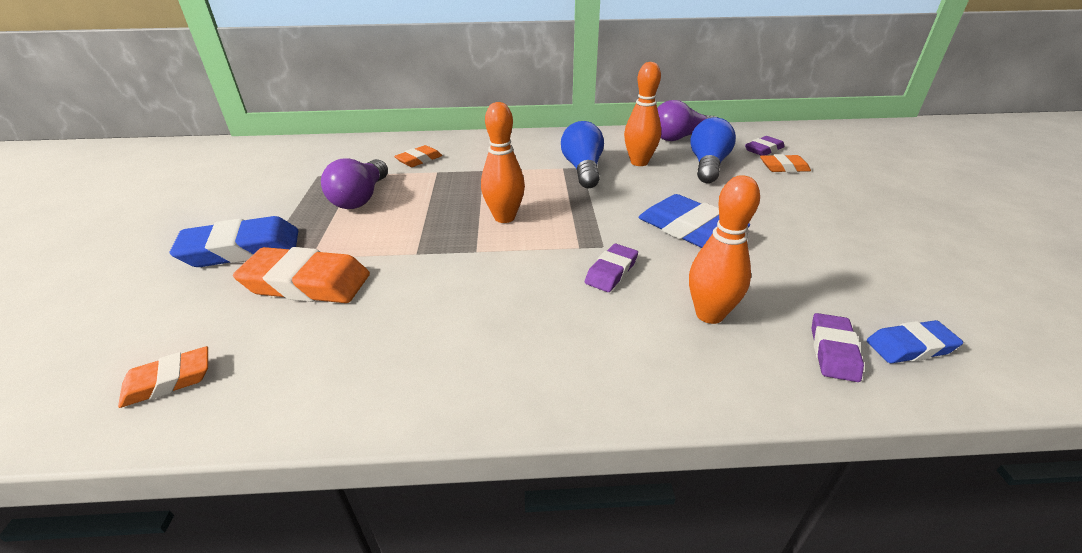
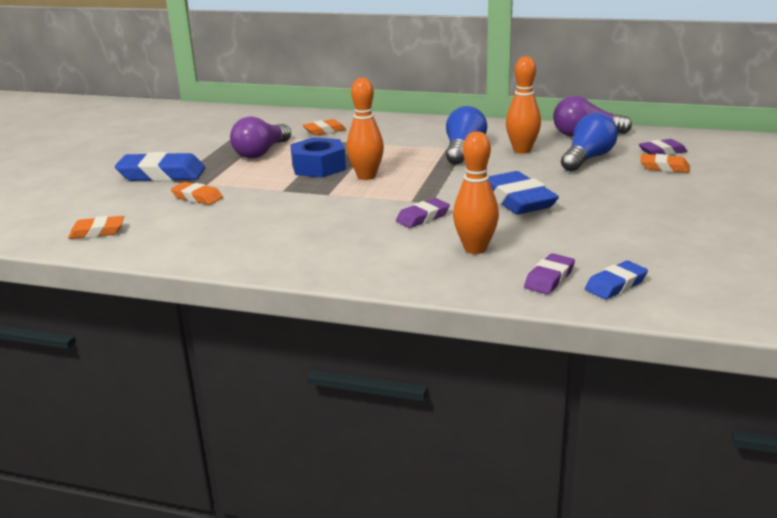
camera: 20 degrees right, 10 degrees down
(307, 283) = (197, 197): orange eraser -> orange eraser, size x0.57
(441, 211) = (319, 167): none -> blue nut
(910, 347) = (615, 285): blue eraser -> blue eraser turned 45 degrees counterclockwise

